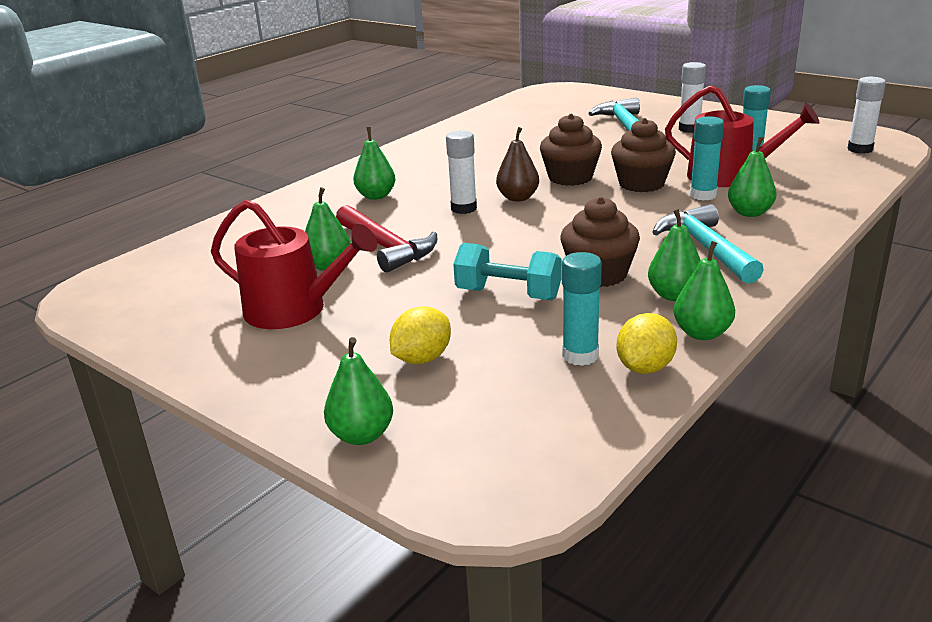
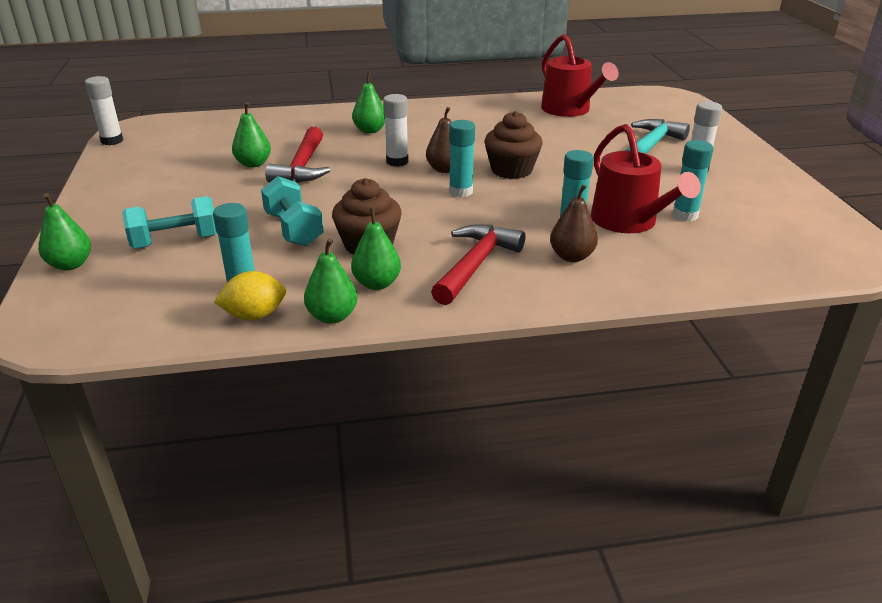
camera: 40 degrees right, 5 degrees up
(294, 310) = (186, 181): red watering can -> red watering can (569, 110)
(422, 359) = (175, 241): yellow lemon -> turquoise dumbbell
(571, 207) = (461, 191): none -> turquoise glue stick
(641, 184) = (548, 197): brown cupcake -> none
(705, 248) = (475, 264): turquoise hammer -> red hammer
(749, 213) = (571, 256): green pear -> brown pear
(860, 149) = (810, 252): white glue stick -> white glue stick (112, 141)

